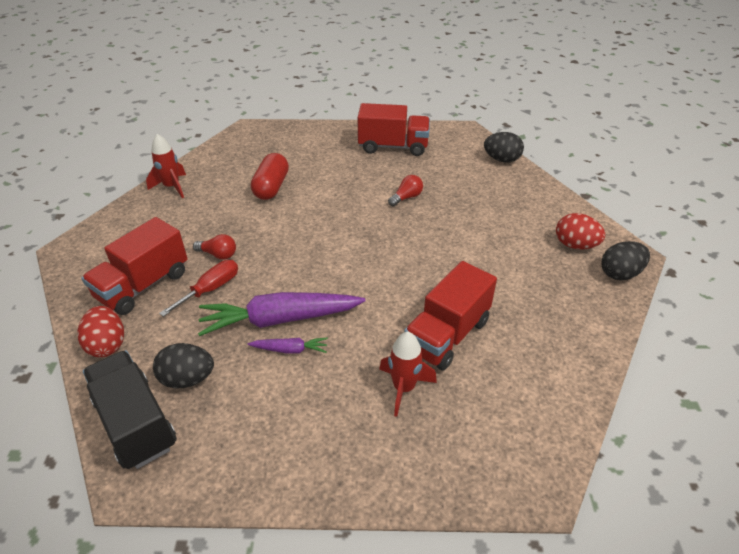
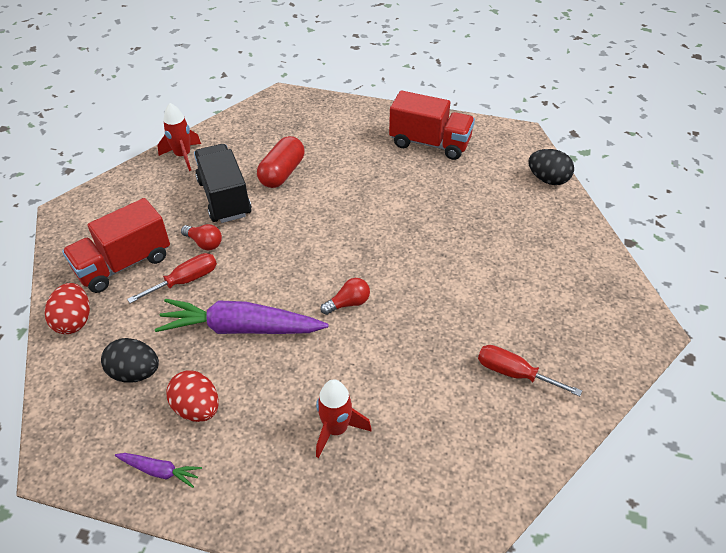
camera: 15 degrees right, 5 degrees up
(135, 423) = (76, 407): black truck -> black truck (224, 198)
(290, 350) = (240, 363): purple carrot -> purple carrot (159, 471)
(406, 197) = (421, 210): red light bulb -> red light bulb (348, 303)
(447, 335) = (402, 381): red truck -> none
(540, 310) = (514, 373): none -> red screwdriver
(575, 245) = (588, 304): red egg -> red egg (197, 408)
(620, 274) = (625, 349): black egg -> none

